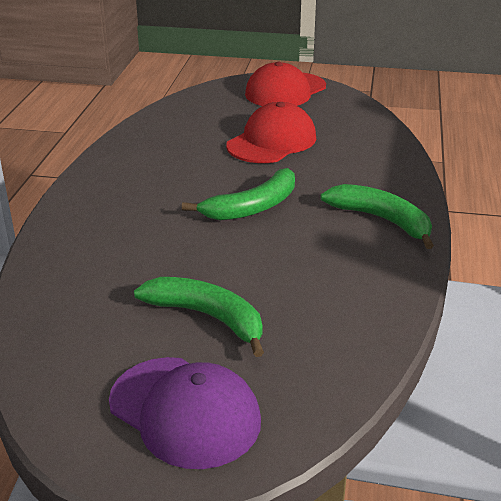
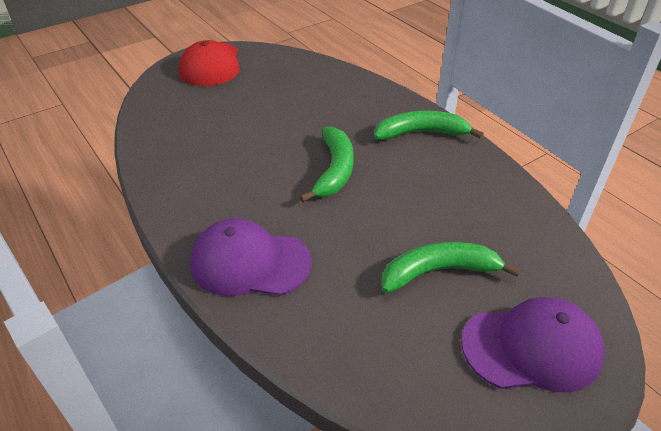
camera: 45 degrees left, 10 degrees up
(89, 228) = (250, 262): none -> purple cap
(272, 141) = (266, 111): red cap -> none

